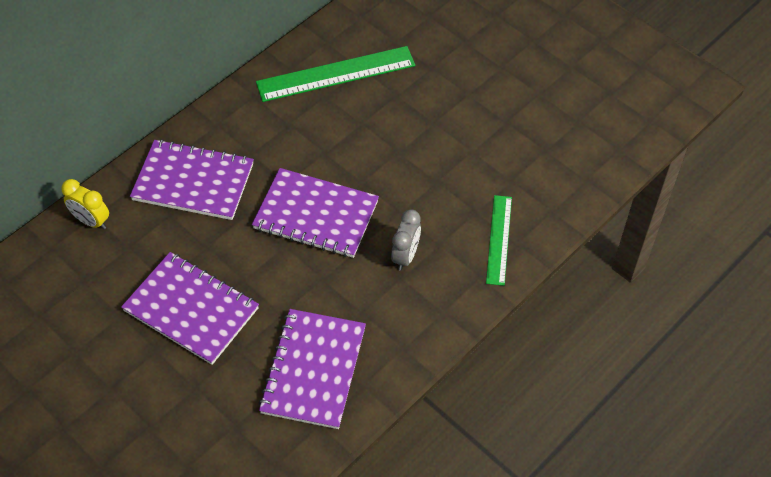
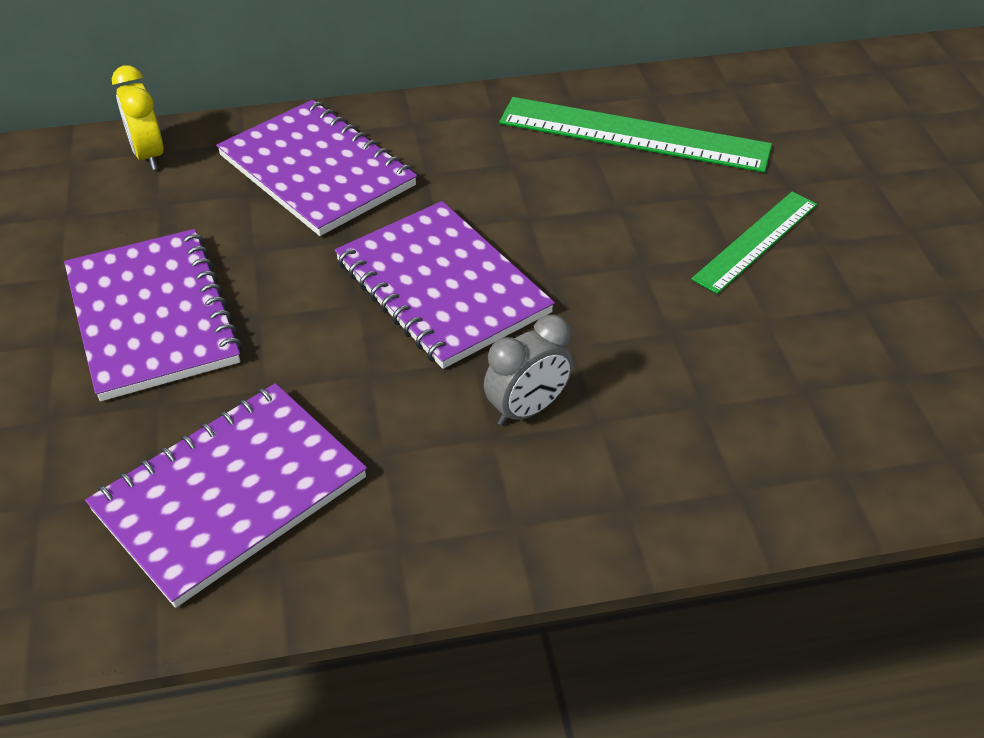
camera: 35 degrees right, 10 degrees down
(499, 239) = (709, 467): green ruler -> green ruler (755, 241)

